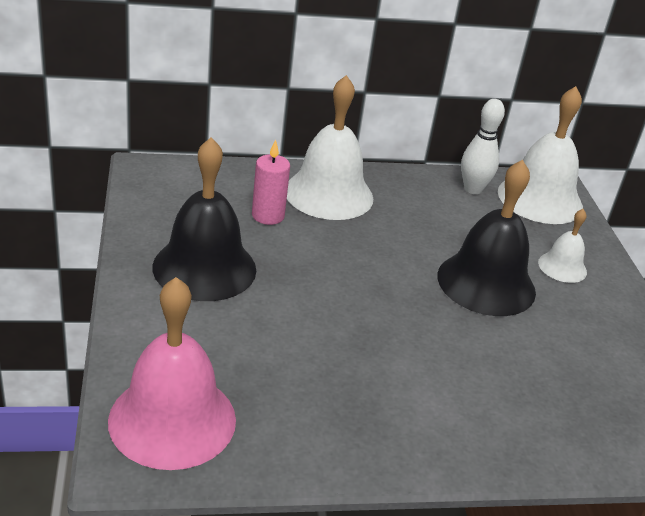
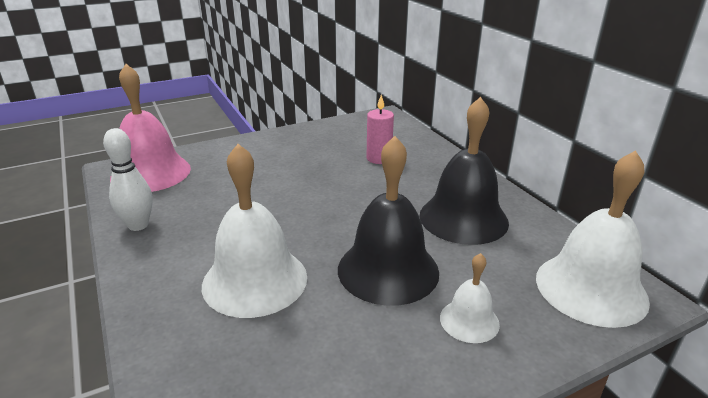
camera: 75 degrees right, 5 degrees down
(204, 268) = (298, 152): black bell -> black bell (463, 218)
(329, 194) = (436, 174): white bell -> white bell (255, 280)
(473, 189) = (544, 240): white bowling pin -> white bowling pin (138, 225)

